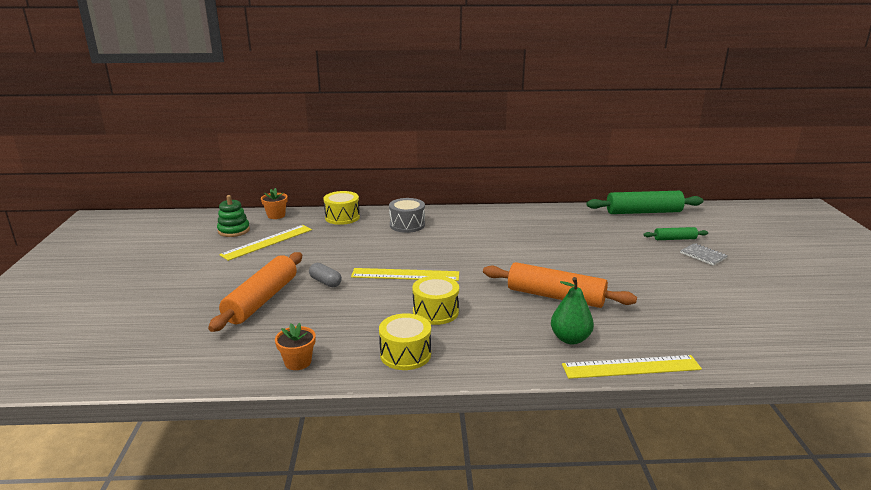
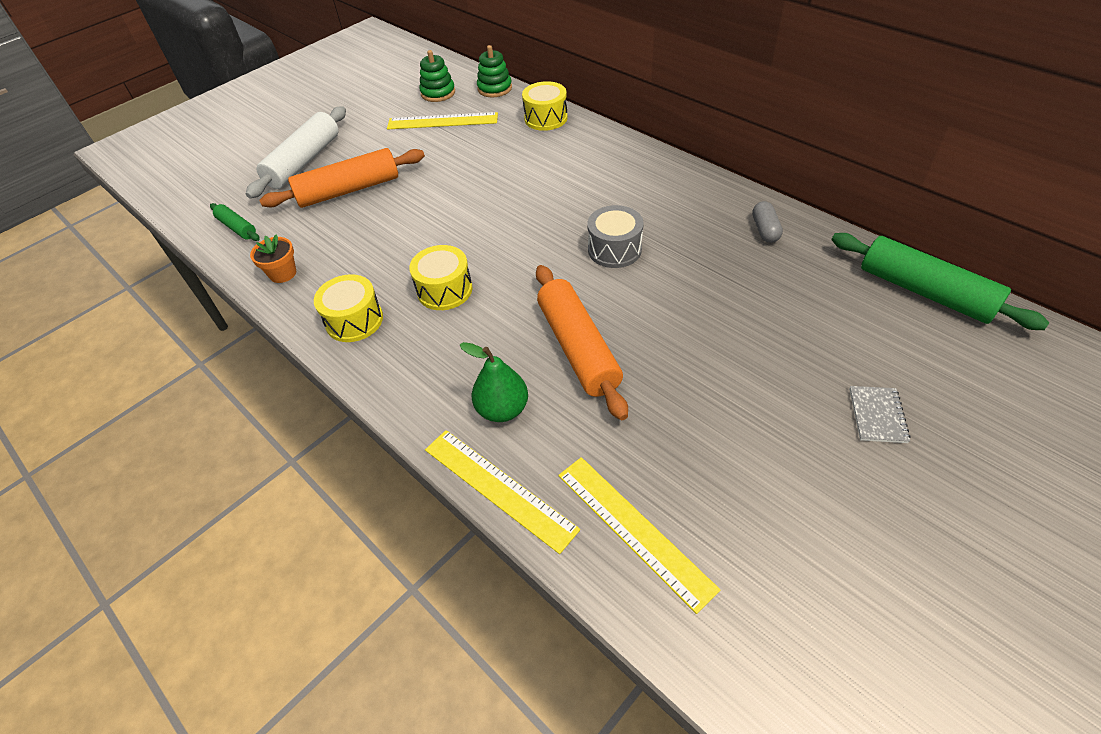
camera: 50 degrees right, 25 degrees up
(185, 302) = (304, 162): none -> white rolling pin
(276, 215) = (495, 88): orange flower pot -> green stacking toy
(325, 282) = (416, 197): grey capsule -> grey capsule (765, 230)
(405, 274) = (488, 227): yellow ruler -> yellow ruler (634, 529)
(407, 225) = (589, 160): grey drum -> grey drum (614, 249)
(675, 239) = (886, 363): green rolling pin -> green rolling pin (237, 228)

